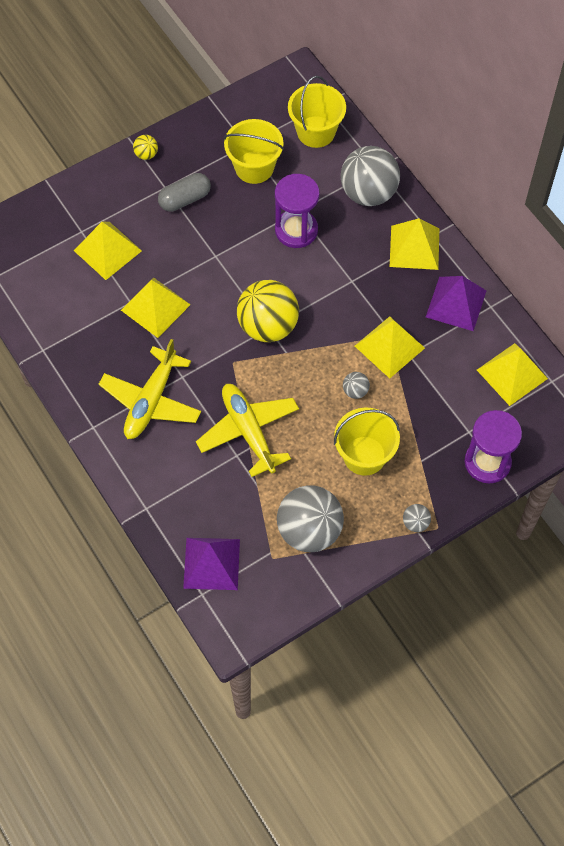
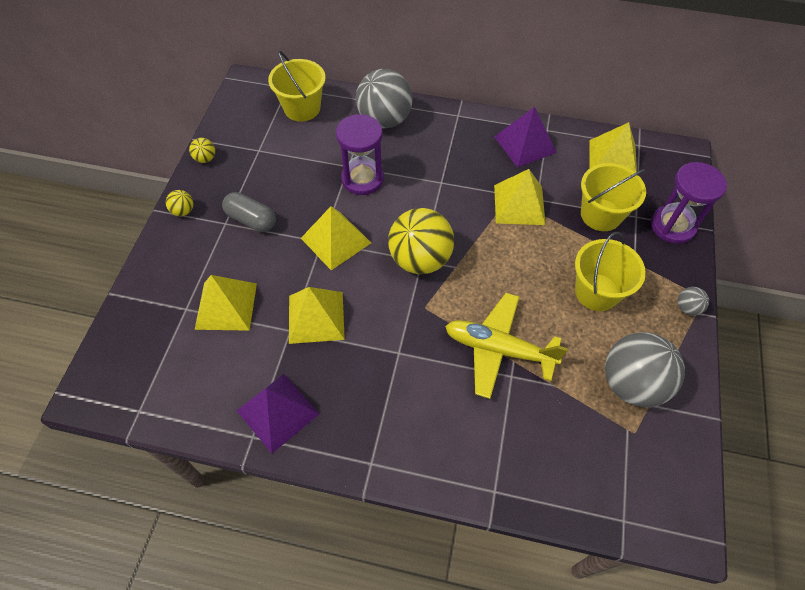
camera: 45 degrees left, 5 degrees down
(151, 401) = (396, 395): yellow plane -> none
(185, 199) = (251, 220): grey capsule -> grey capsule turned 75 degrees counterclockwise
(201, 122) = (205, 159): none -> yellow ball
(211, 563) = (599, 485): purple pyramid -> purple pyramid (278, 412)
(254, 167) = (282, 160): yellow bucket -> yellow bucket (600, 215)
(355, 391) = (534, 253): grey ball -> none
(414, 247) = (456, 130): yellow pyramid -> yellow pyramid (336, 240)

